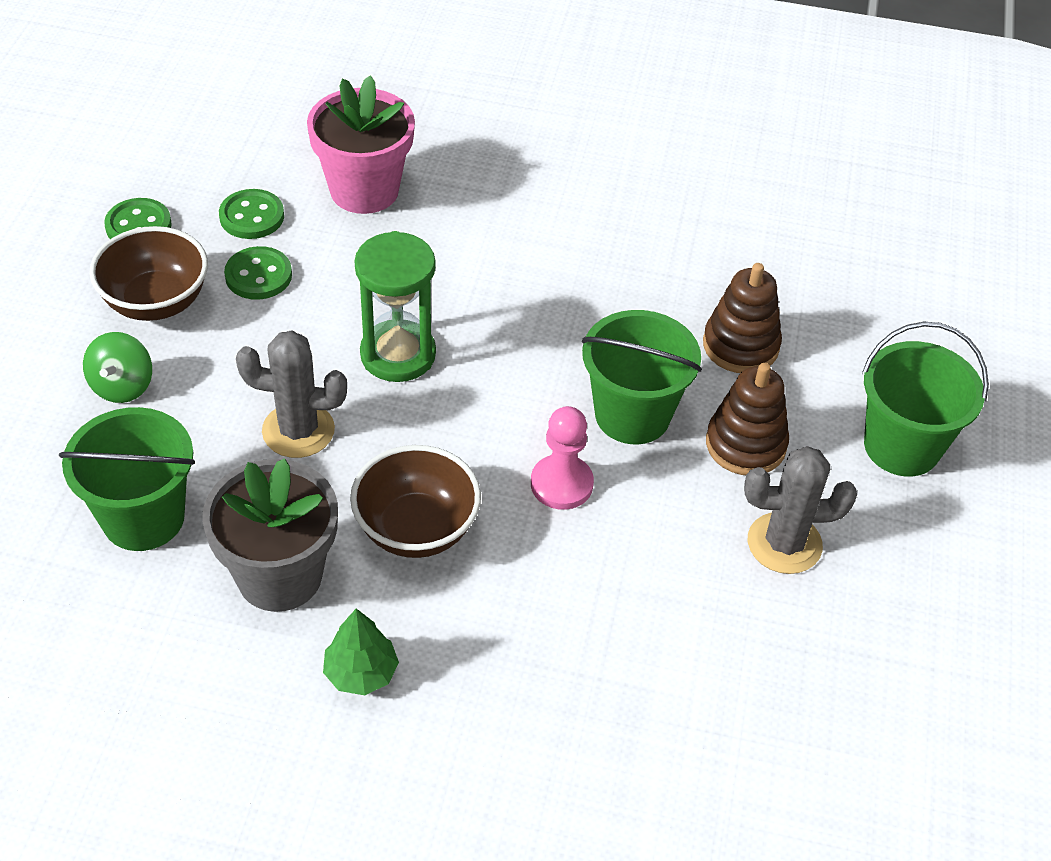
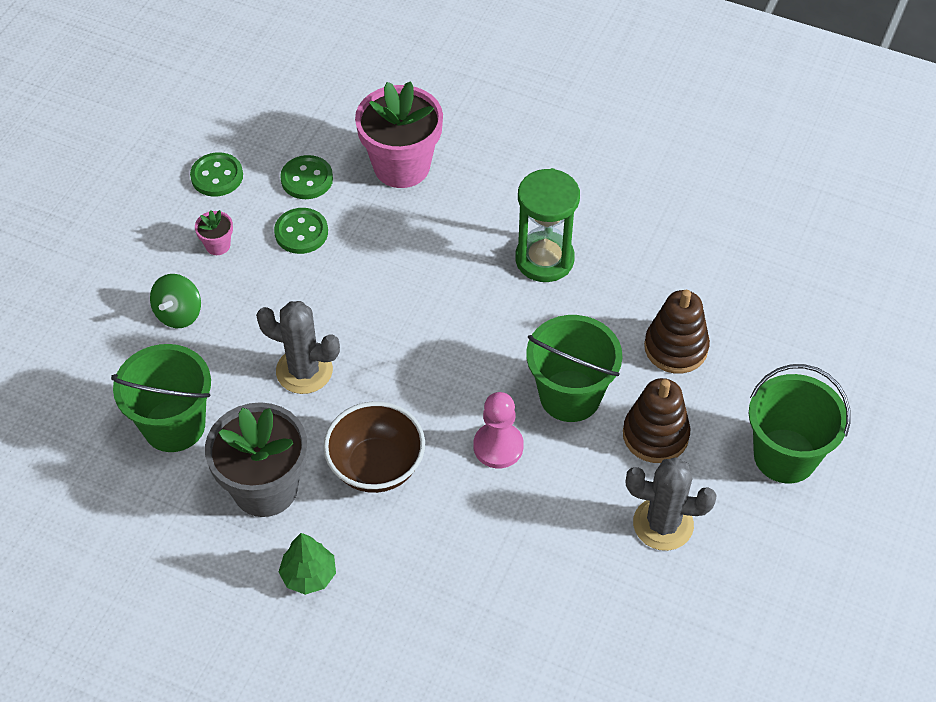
camera: 15 degrees right, 5 degrees up
(156, 302) = (218, 245): brown bowl -> pink flower pot
(398, 354) = (395, 317): green hourglass -> green hourglass (544, 259)

